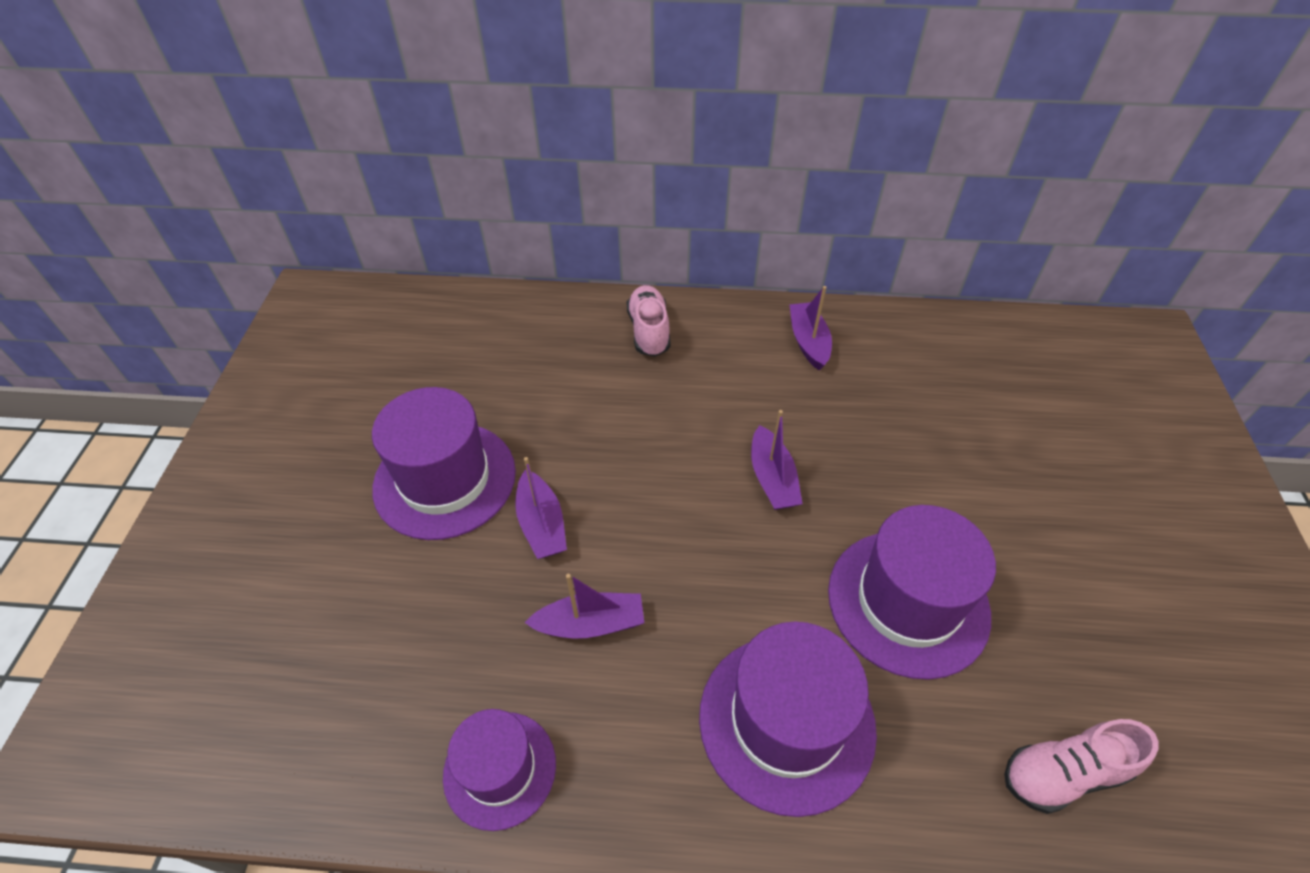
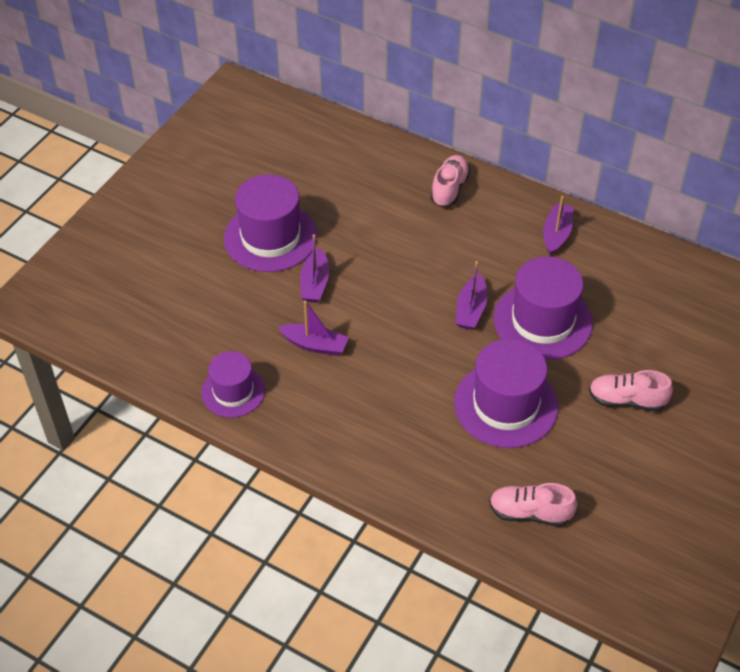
camera: 25 degrees right, 0 degrees up
(786, 721) = (394, 431): purple hat -> purple hat (542, 321)
(1044, 526) = (626, 400): none -> pink shoe

